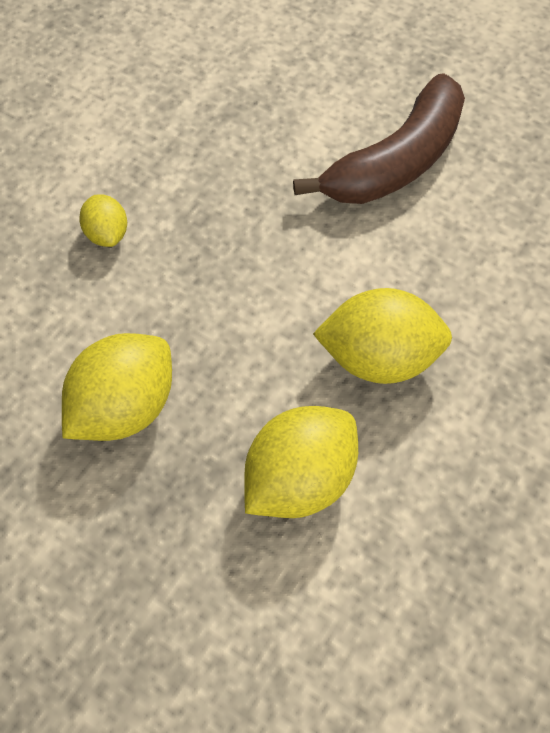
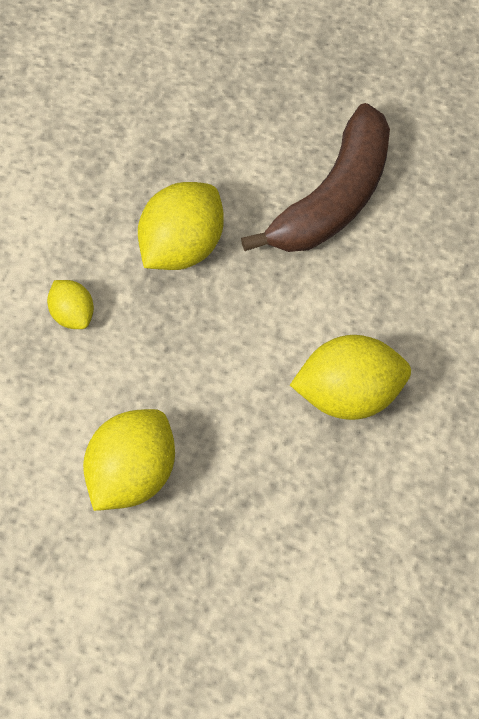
camera: 10 degrees left, 0 degrees up
(299, 480) = (299, 515): yellow lemon -> yellow lemon (181, 248)

